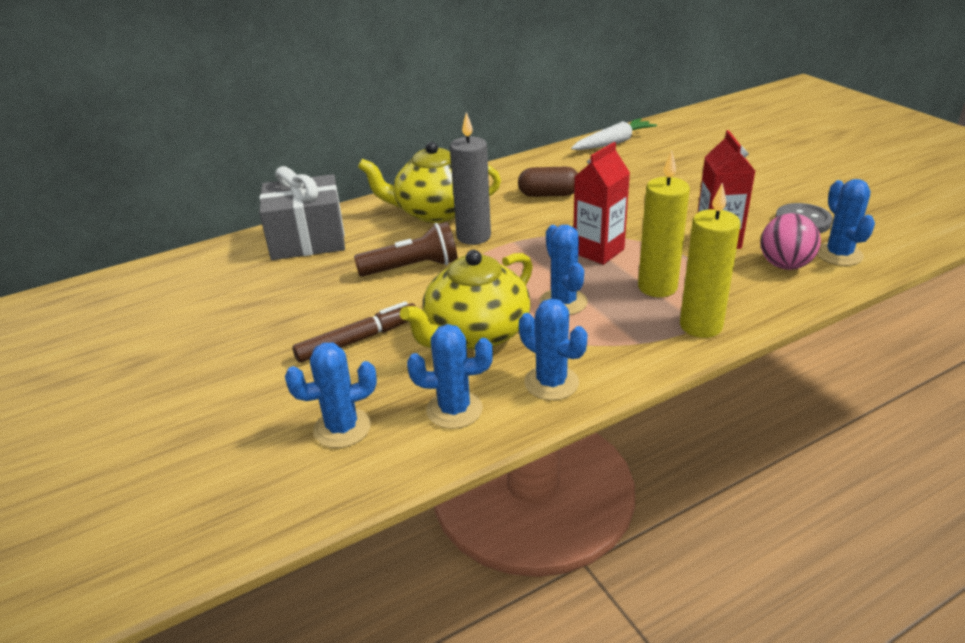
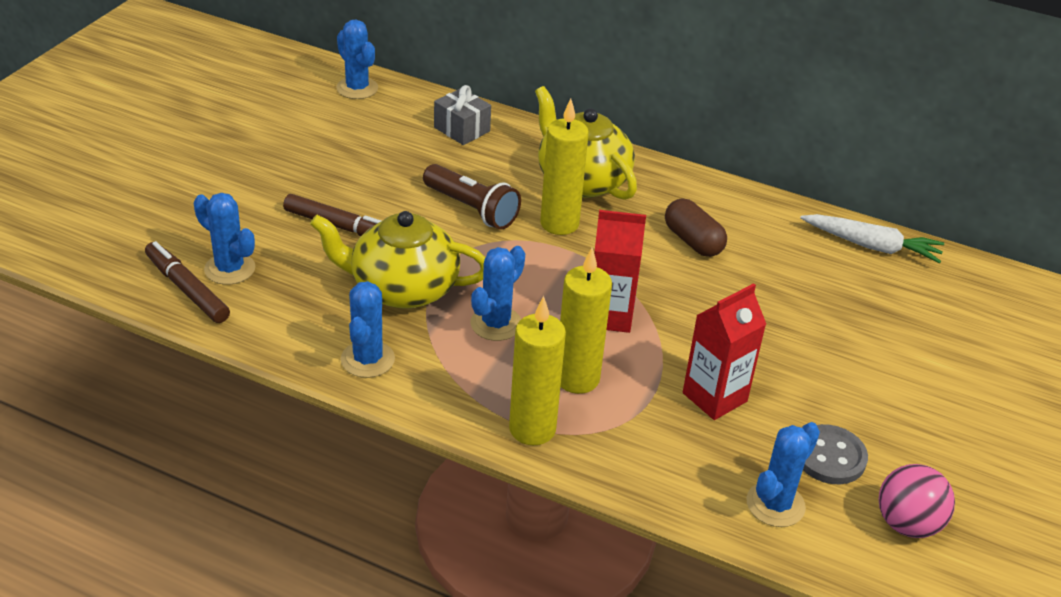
camera: 50 degrees right, 5 degrees up
(308, 240) = (462, 129): grey gift -> grey gift, size x0.57
(342, 469) = (187, 289): none -> brown marker
(454, 410) = (292, 317): blue cactus -> blue cactus (357, 88)
(473, 236) = (559, 223): grey candle -> yellow candle
(785, 265) = (709, 464): pink ball -> pink ball (907, 524)

